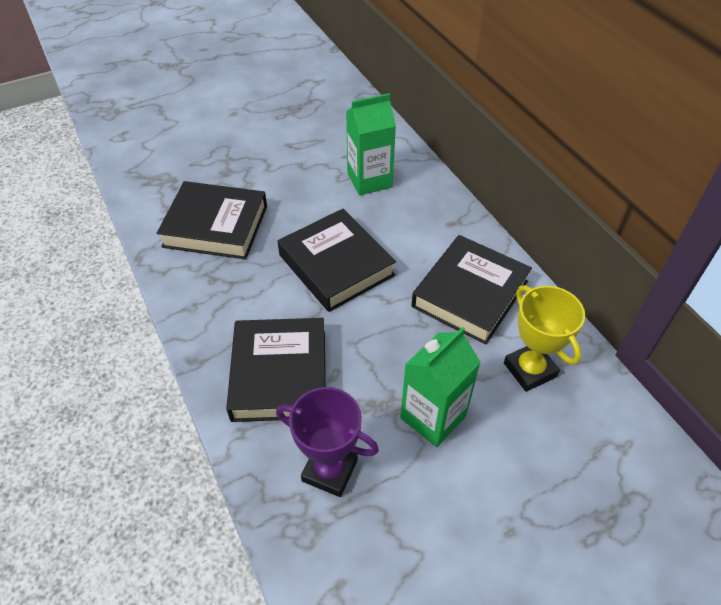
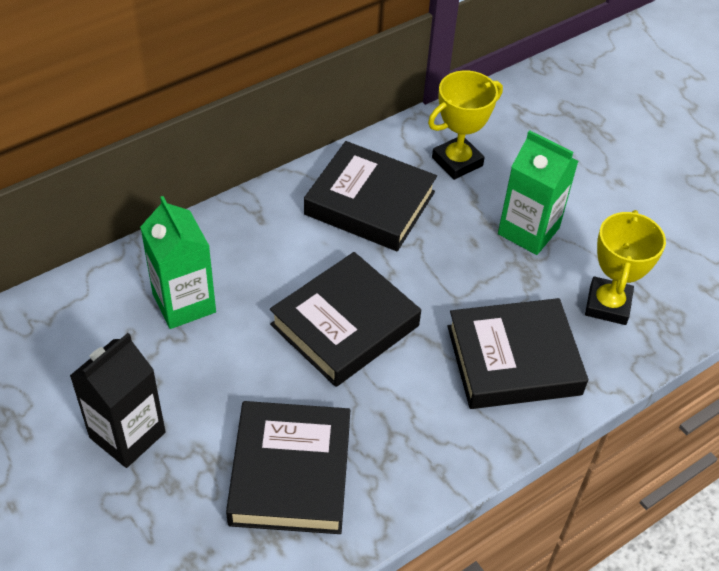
camera: 100 degrees left, 0 degrees up
(267, 155) = (127, 435): none -> black carton
(329, 470) = (607, 305): purple trophy -> yellow trophy

